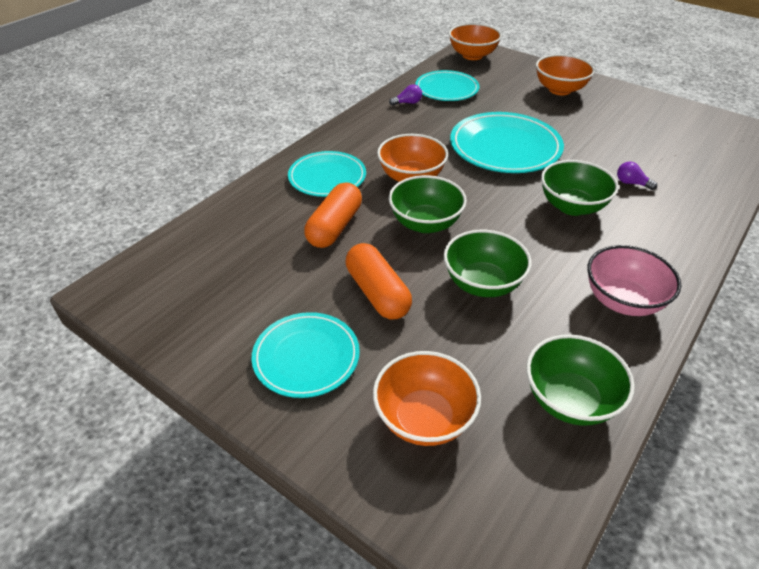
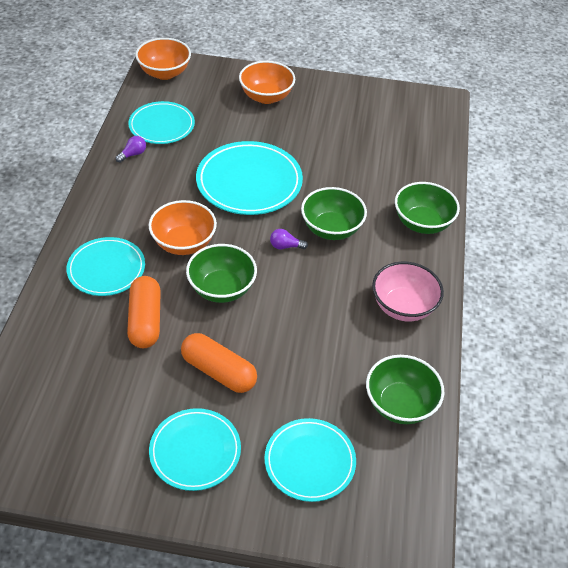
camera: 30 degrees left, 5 degrees up
(424, 418) = (309, 461): orange bowl -> turquoise plate
(482, 283) = (296, 330): green bowl -> green bowl (422, 223)
(631, 183) = (367, 189): purple light bulb -> purple light bulb (285, 246)

